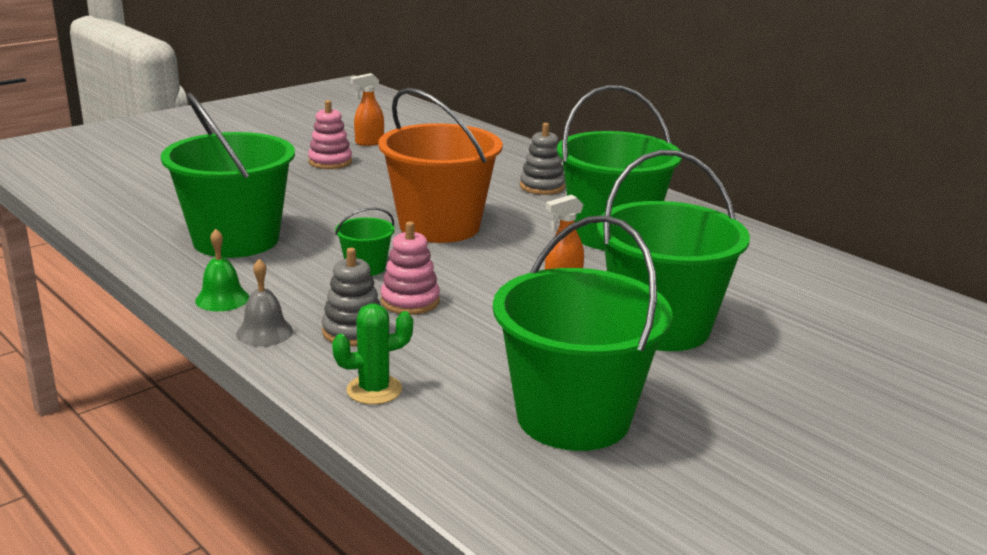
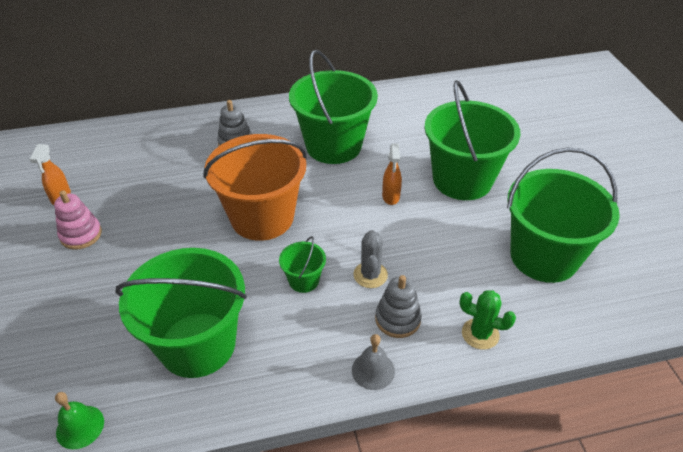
camera: 60 degrees left, 20 degrees up
(222, 299) = (303, 382): green bell -> green bell (80, 427)
(374, 390) = (480, 334): green cactus -> green cactus turned 75 degrees counterclockwise
(410, 301) = (370, 275): pink stacking toy -> grey cactus

